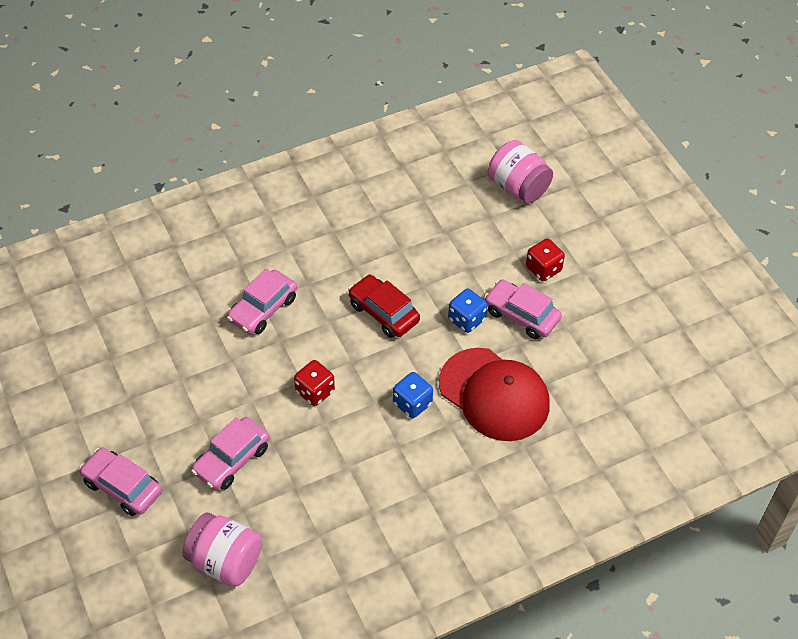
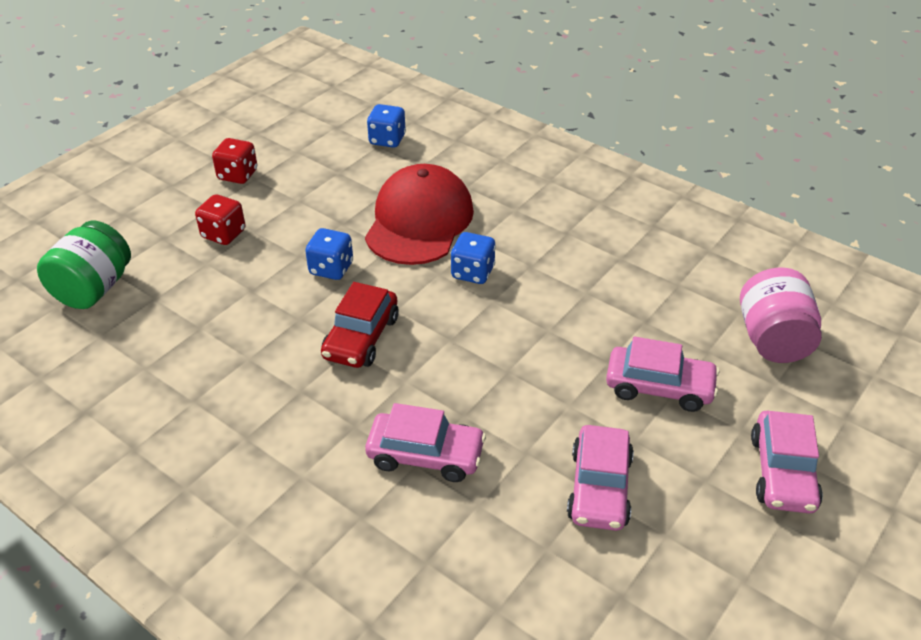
camera: 115 degrees left, 10 degrees down
(315, 391) = (515, 353): red dice -> red dice (238, 175)
(518, 187) = (94, 289): pink jar -> green jar
(521, 315) = (301, 232): pink car -> pink car (599, 488)
(626, 417) = (387, 140): none -> blue dice

